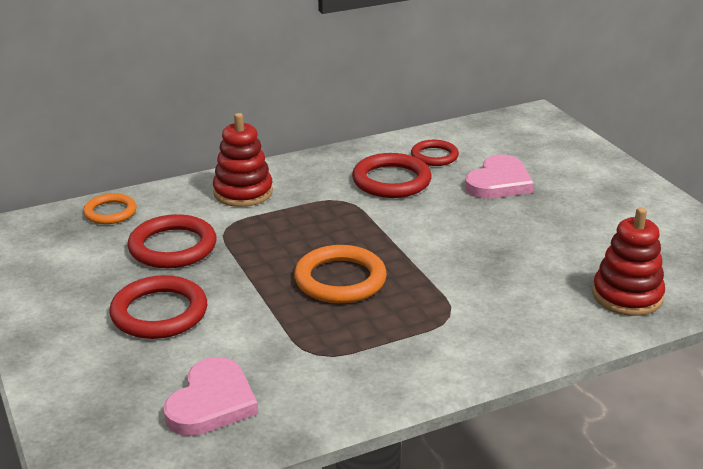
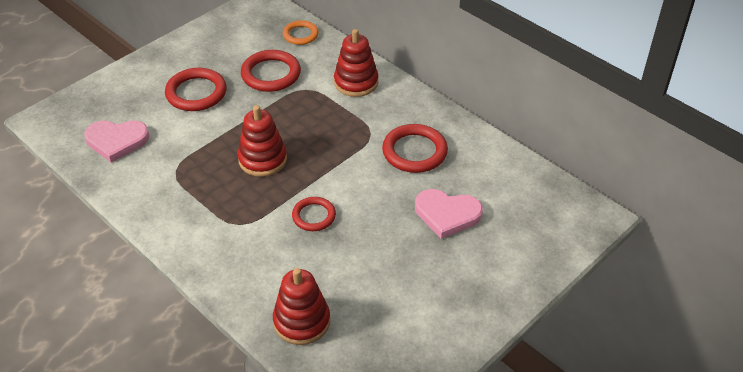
camera: 70 degrees right, 15 degrees up
(340, 280) = (262, 159): orange ring -> red stacking toy
(434, 156) = (470, 166): red ring -> red ring (314, 216)

